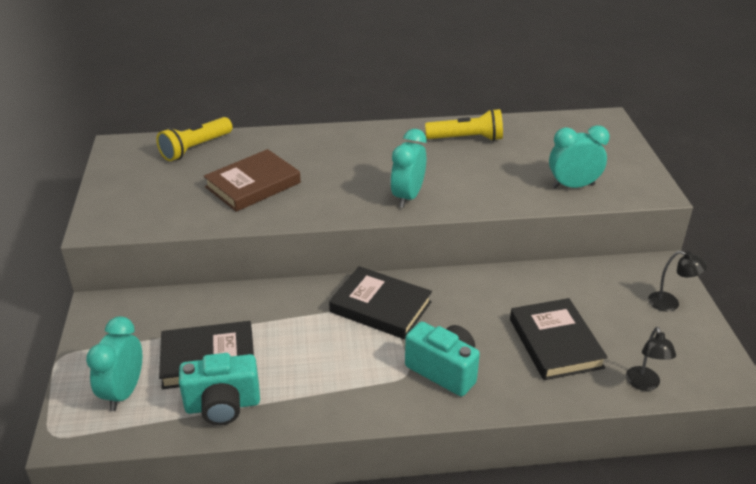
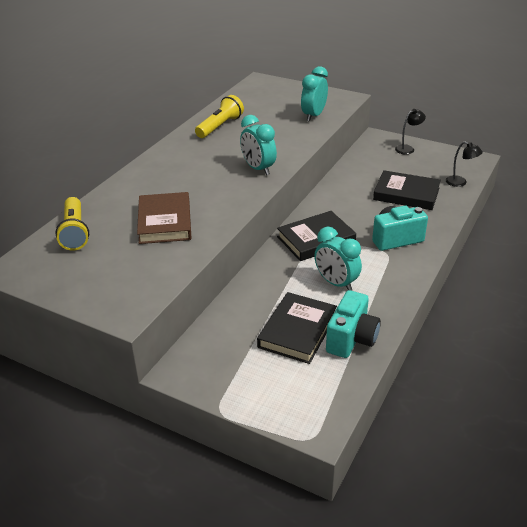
camera: 55 degrees left, 0 degrees up
(124, 392) = (295, 385): turquoise clock -> turquoise clock (336, 283)

